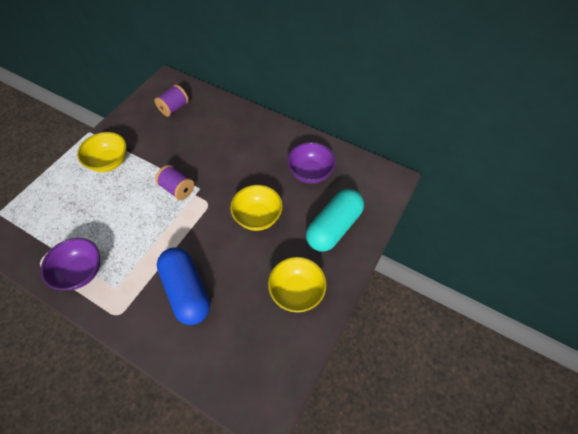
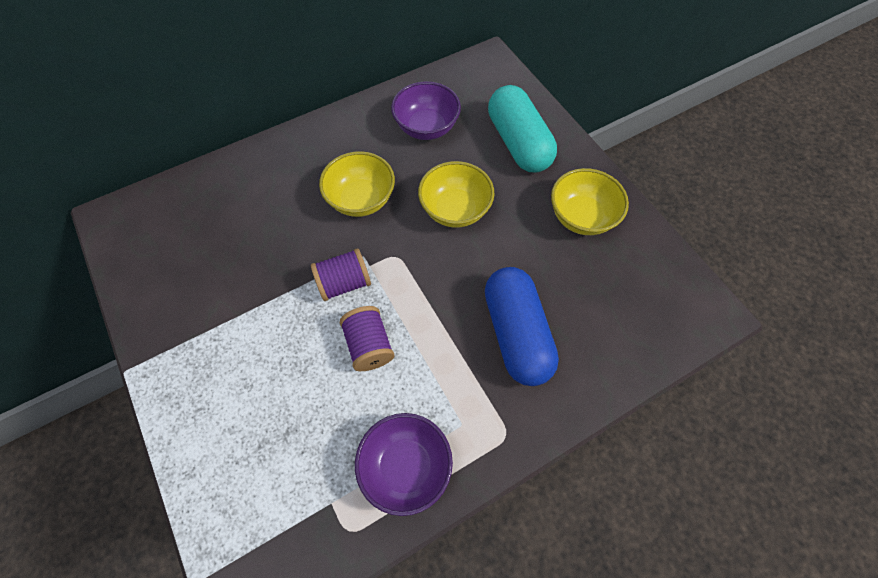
camera: 60 degrees left, 5 degrees up
(109, 162) = (219, 359): yellow bowl -> yellow bowl (361, 199)
(174, 108) = (183, 229): purple spool -> purple spool (369, 345)
(187, 291) = (516, 333): blue capsule -> blue capsule turned 75 degrees clockwise

